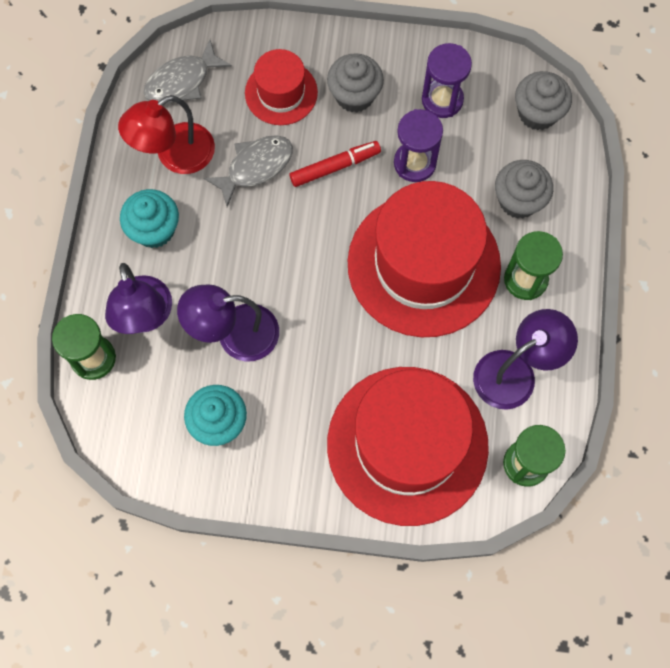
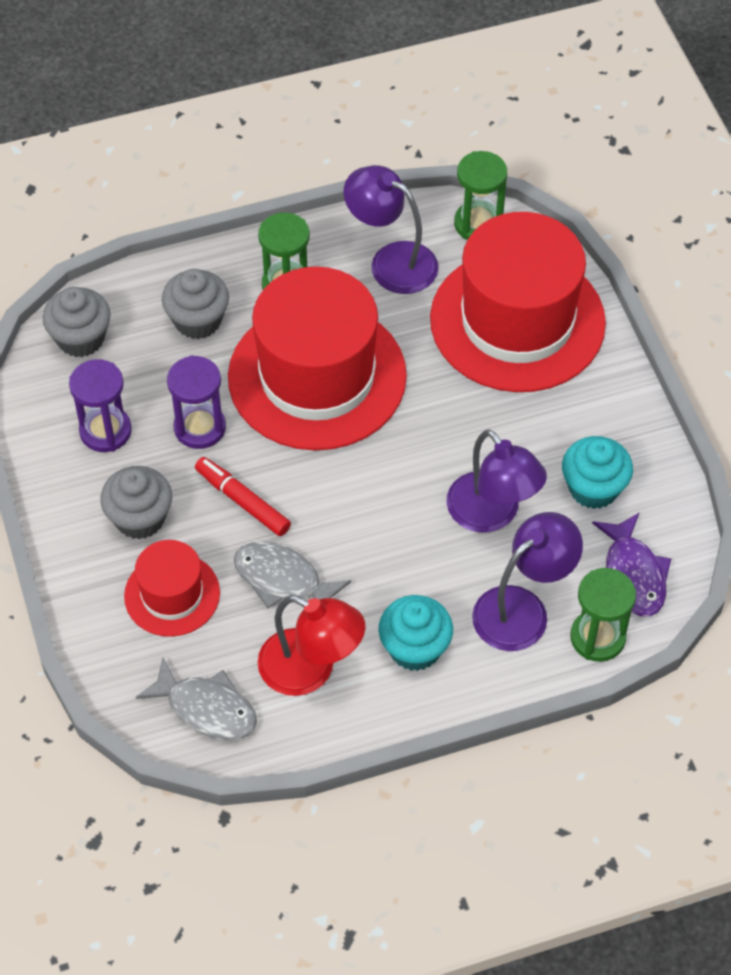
camera: 115 degrees left, 15 degrees down
(129, 412) = (633, 574): none -> purple fish

